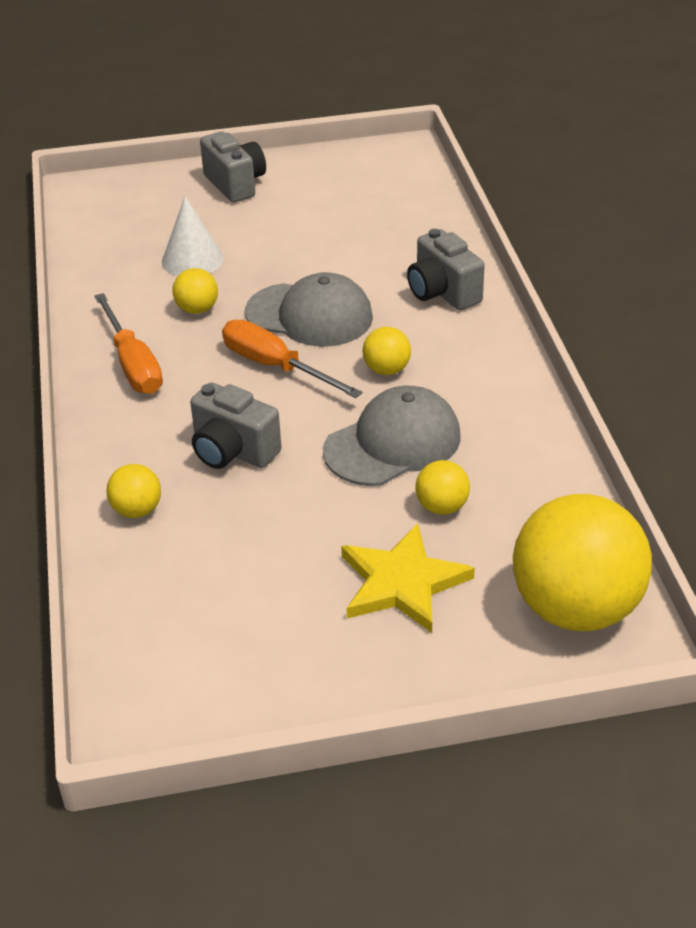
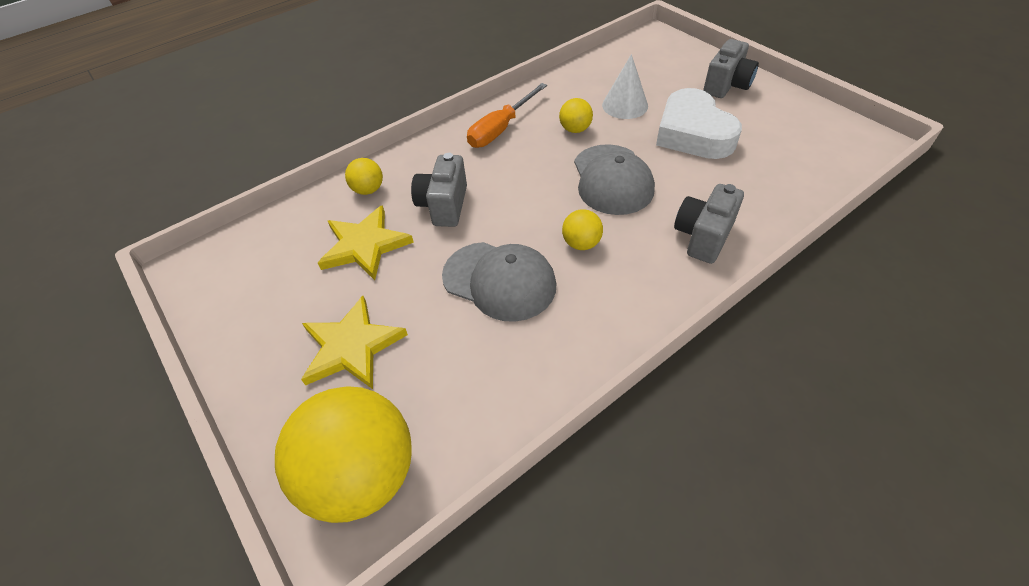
camera: 65 degrees right, 10 degrees up
(243, 537) = (365, 245): none -> yellow star
(275, 366) = (543, 188): orange screwdriver -> none
(290, 237) = (693, 133): none -> white heart
(442, 507) = (443, 338): yellow ball -> none

